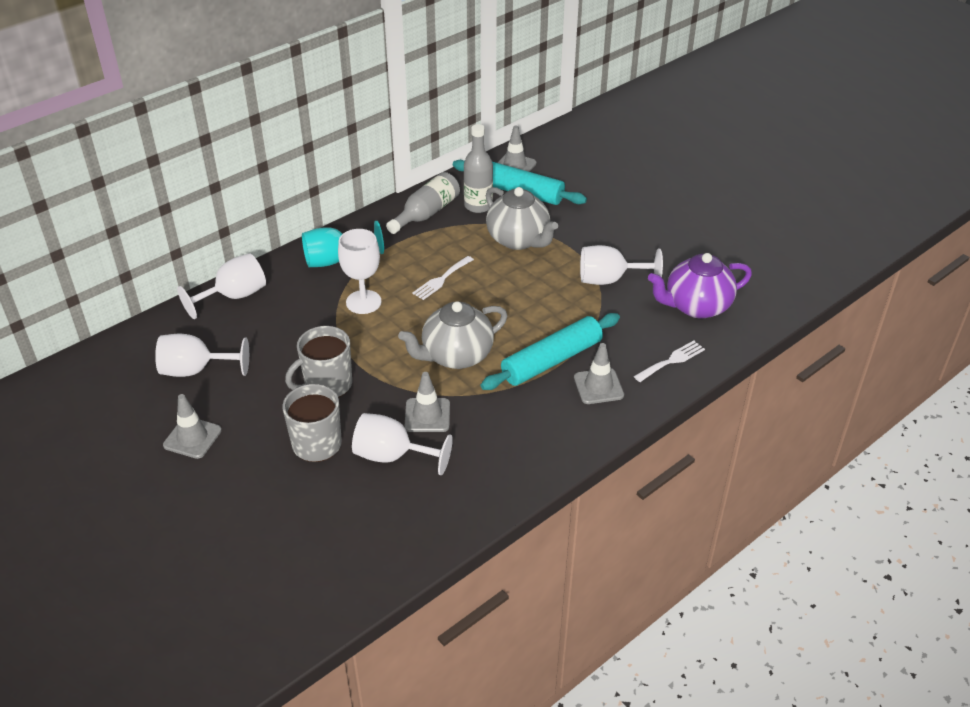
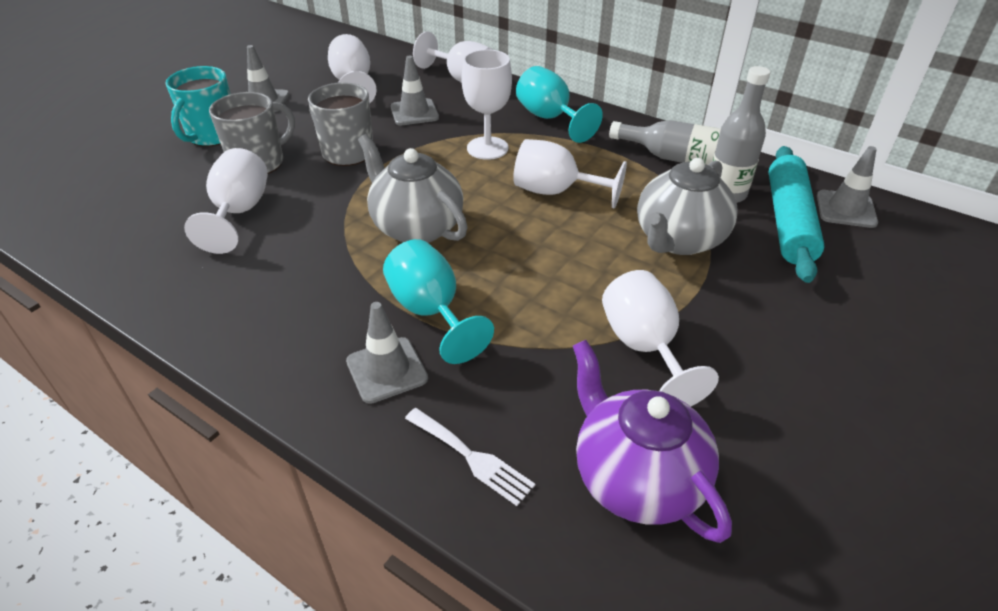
camera: 75 degrees right, 0 degrees up
(245, 477) = (212, 135): none -> turquoise mug
(427, 415) = (307, 224): grey traffic cone -> grey traffic cone (414, 112)
(441, 279) = (555, 192): white fork -> white goblet
(551, 360) = (431, 312): turquoise rolling pin -> turquoise goblet

